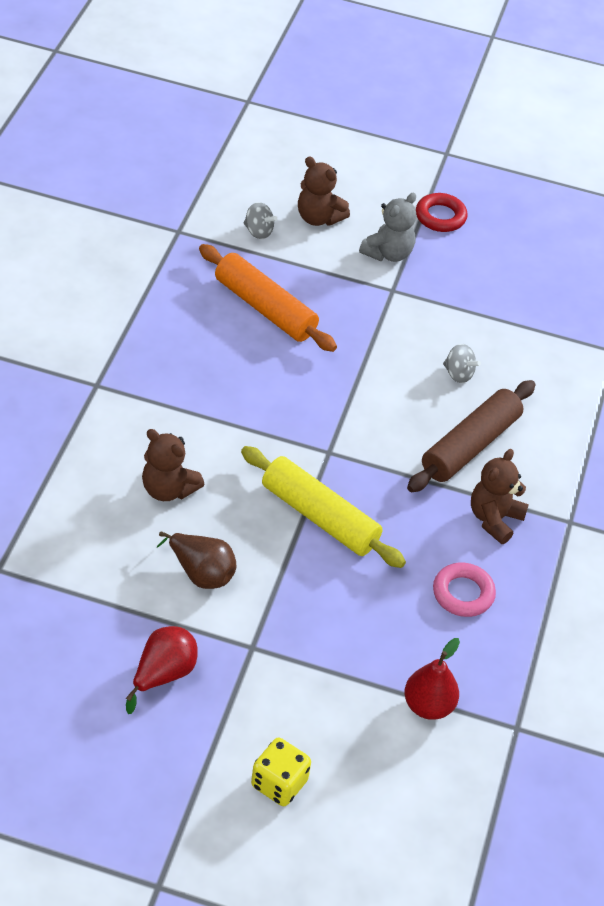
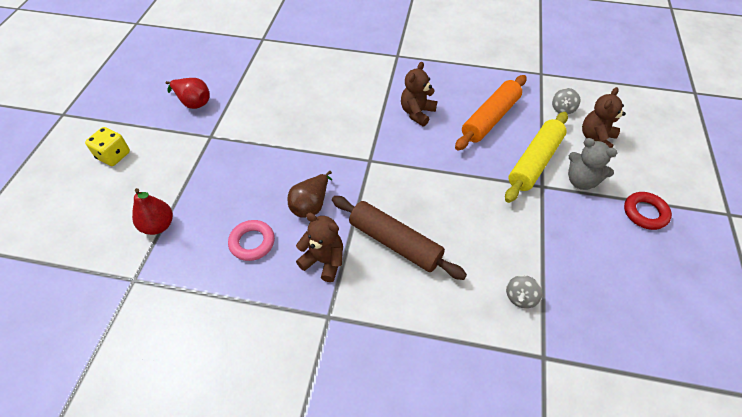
camera: 90 degrees right, 5 degrees up
(168, 489) = (324, 91): brown teddy bear -> brown teddy bear (417, 113)
(201, 573) = (264, 110): brown pear -> brown pear (311, 205)
(320, 516) = (313, 159): yellow rolling pin -> yellow rolling pin (535, 162)
(458, 374) = (468, 232): grey spinning top -> grey spinning top (520, 297)

